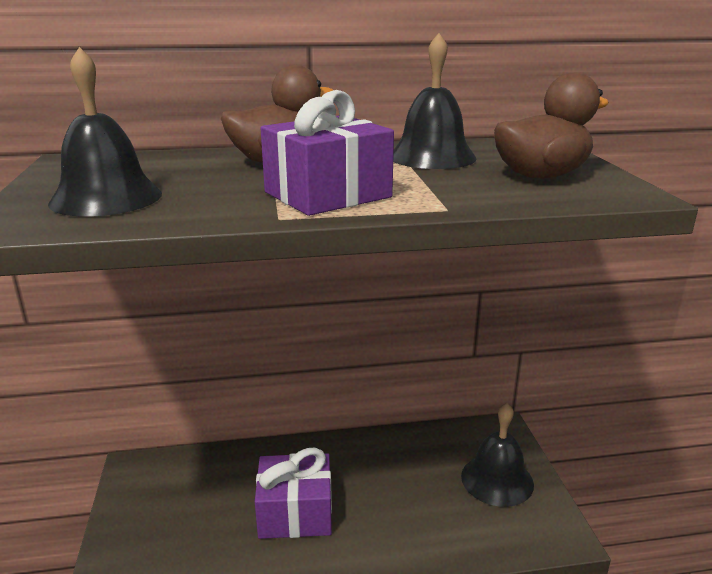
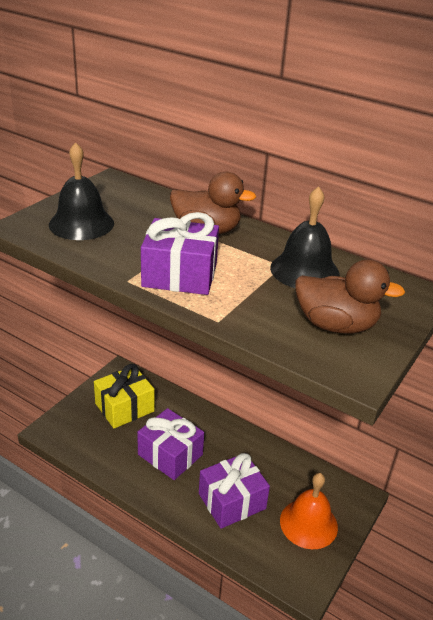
camera: 40 degrees right, 10 degrees up
(182, 500) = (124, 407): none -> yellow gift
(411, 511) = (232, 501): none -> purple gift
(497, 479) = (308, 523): black bell -> orange bell

